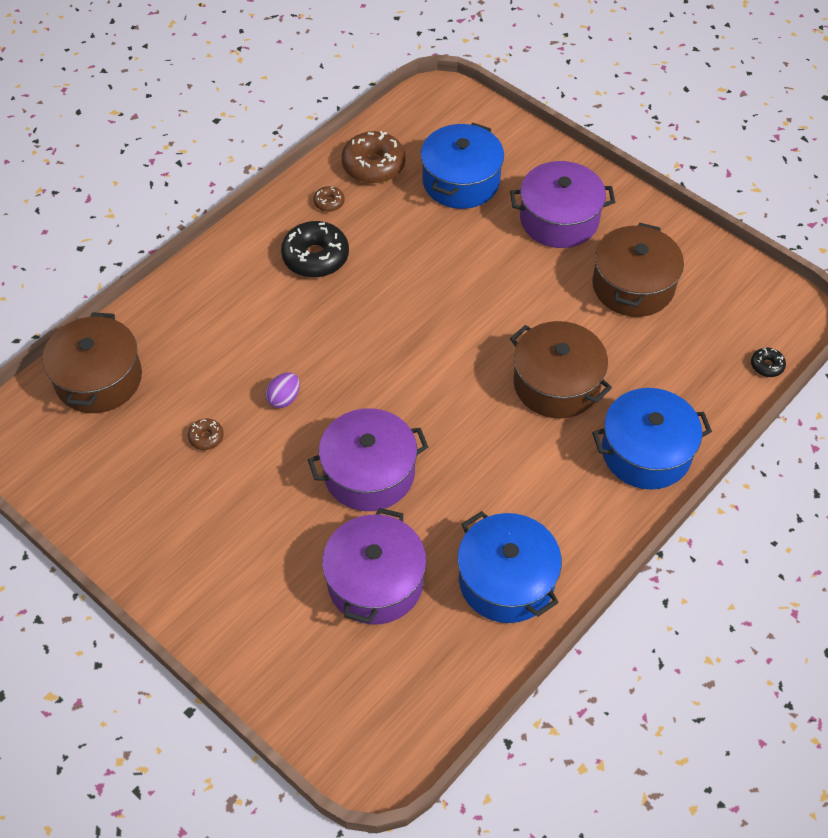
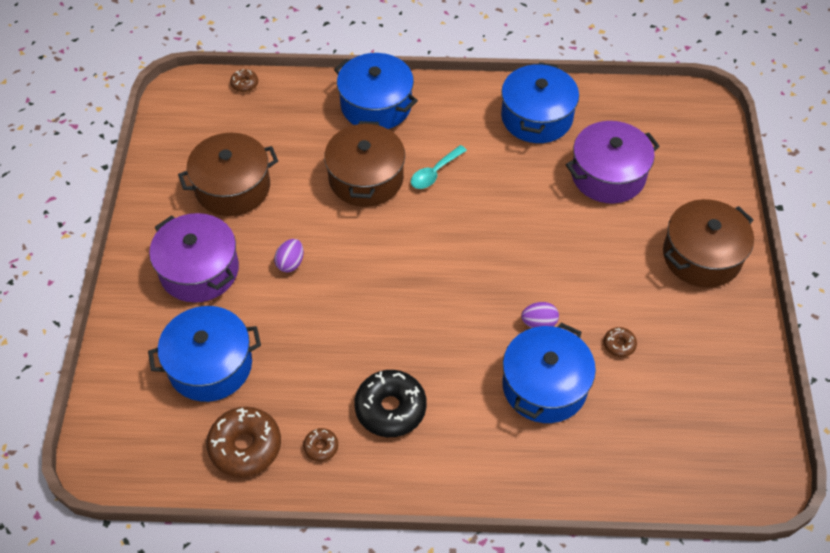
camera: 130 degrees left, 0 degrees up
(99, 379) = (654, 462): brown pot -> brown pot (701, 256)
(230, 360) = (544, 386): none -> blue pot
(369, 473) = (541, 230): purple pot -> none
(510, 277) = (290, 263): none -> purple egg
(514, 439) = (434, 173): none -> turquoise spoon
(767, 365) = (244, 84): black donut -> brown donut

